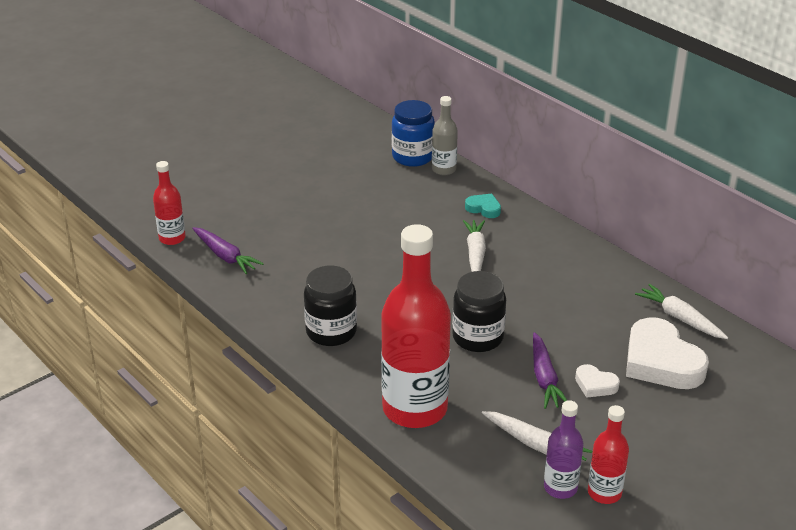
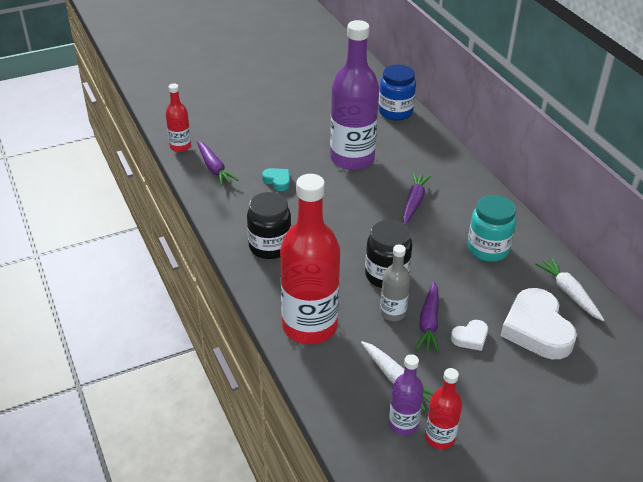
camera: 15 degrees right, 5 degrees up
(384, 217) = (352, 159): none -> purple bottle
(444, 169) = (416, 127): grey bottle -> grey bottle (393, 313)
(475, 253) = (414, 202): white carrot -> purple carrot
(483, 208) = (436, 165): turquoise heart -> turquoise heart (277, 181)
(576, 289) = (488, 249): none -> turquoise jar
(595, 385) = (470, 337): white heart -> white heart turned 75 degrees counterclockwise

